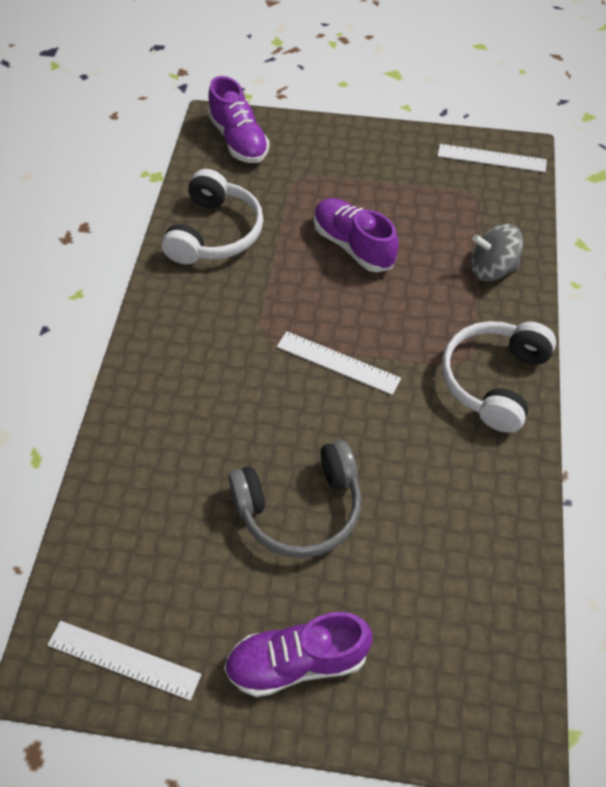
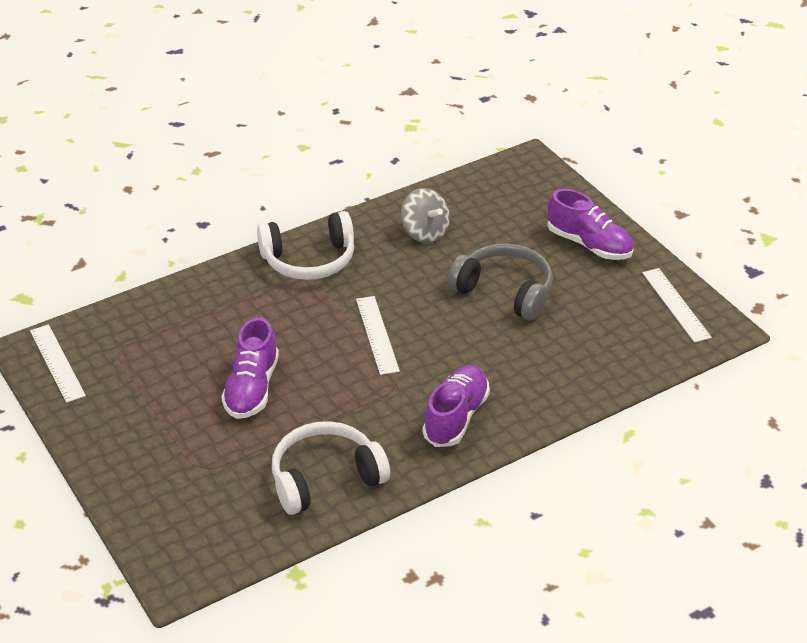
camera: 130 degrees left, 15 degrees down
(239, 140) = (188, 542): purple shoe -> purple shoe (456, 417)
(492, 269) = (200, 305): grey spinning top -> grey spinning top (425, 232)

